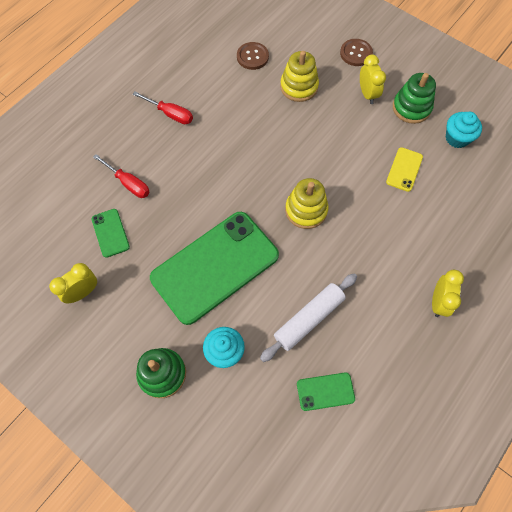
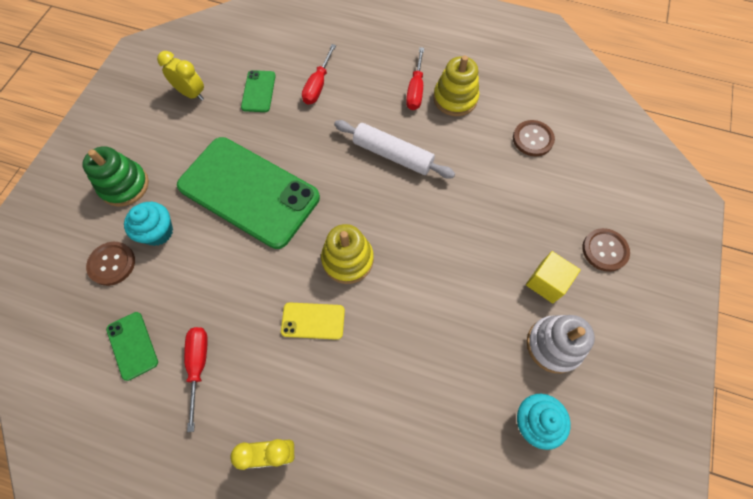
camera: 70 degrees right, 0 degrees up
(110, 233) = (258, 91): green phone -> green phone turned 45 degrees counterclockwise
(242, 398) = (112, 264): none -> brown button
(299, 87) = (516, 200): yellow stacking toy -> yellow stacking toy (455, 98)
(309, 319) = (212, 303): white rolling pin -> white rolling pin (392, 155)
(359, 341) = (198, 366): none -> red screwdriver
(367, 94) = (546, 282): yellow clock -> yellow cube
(404, 169) = (451, 360): yellow phone -> yellow phone (313, 321)
(411, 108) = (553, 345): green stacking toy -> white stacking toy

